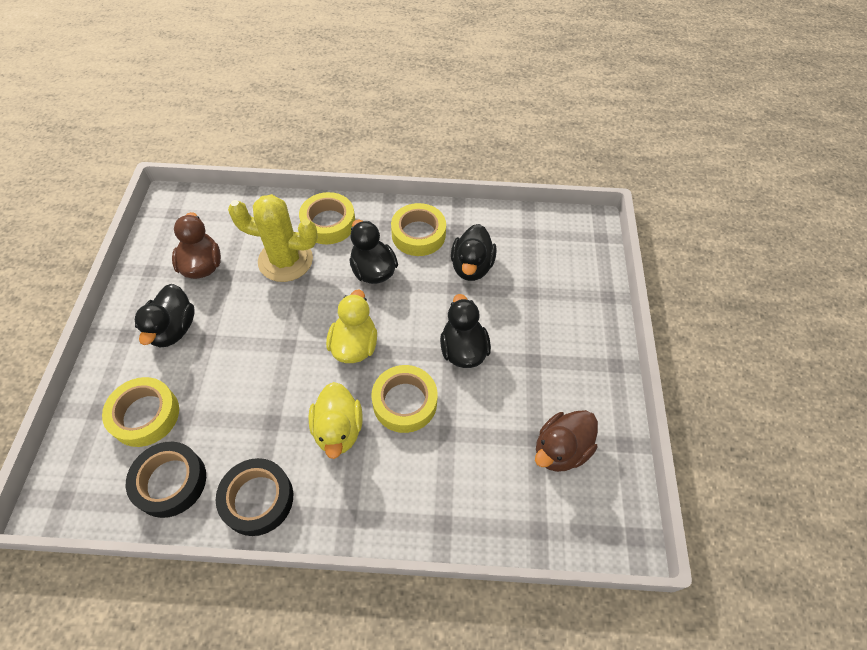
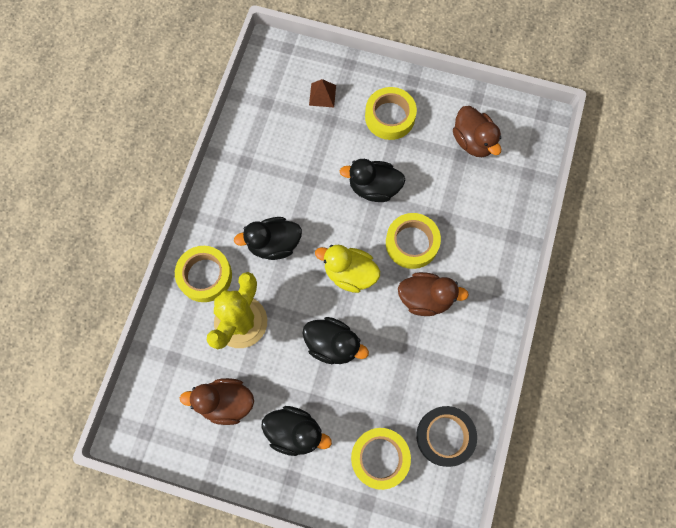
camera: 75 degrees left, 15 degrees up
(257, 499) = (471, 367): black tape -> none
(338, 430) = (425, 298): yellow duck -> brown duck
(418, 234) = (242, 196): yellow tape -> yellow tape (390, 117)
(471, 266) = (291, 160): black duck -> black duck (333, 345)
(558, 279) = (322, 95): none -> brown pyramid

